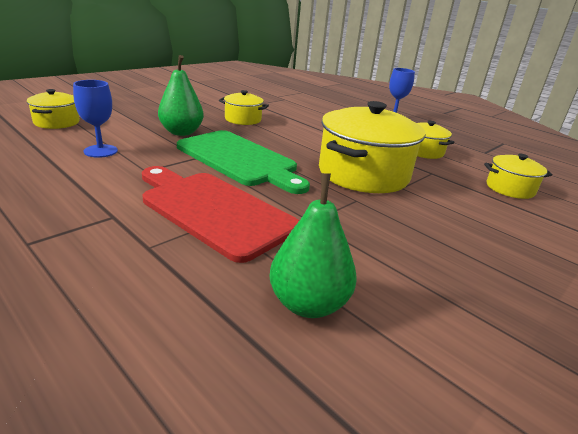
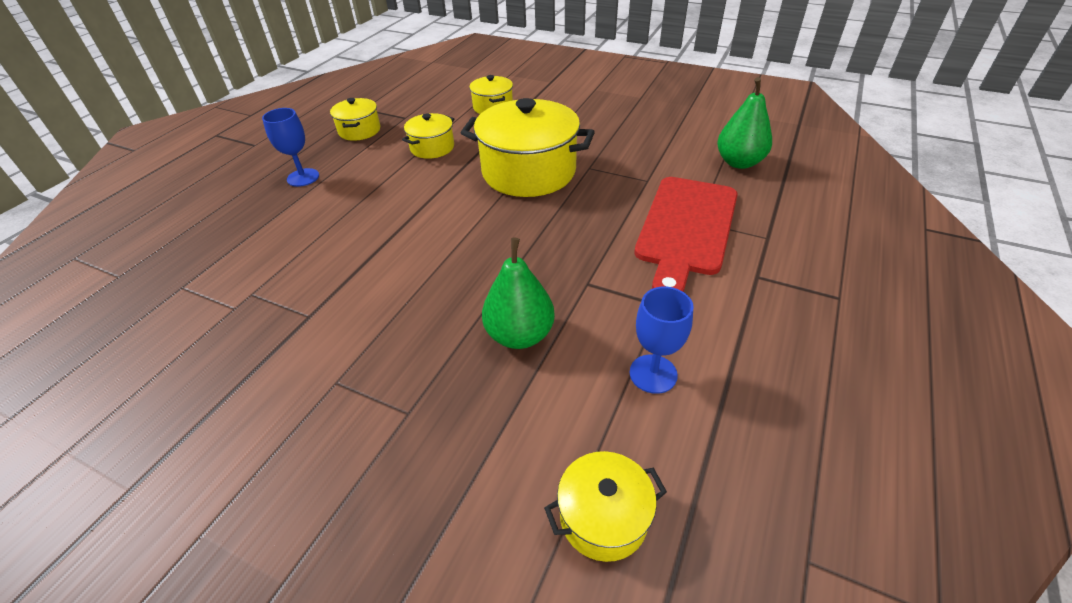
camera: 105 degrees left, 15 degrees up
(239, 159) = (566, 251): green cutting board -> none
(243, 119) = (411, 299): yellow pot -> yellow pot (359, 131)

